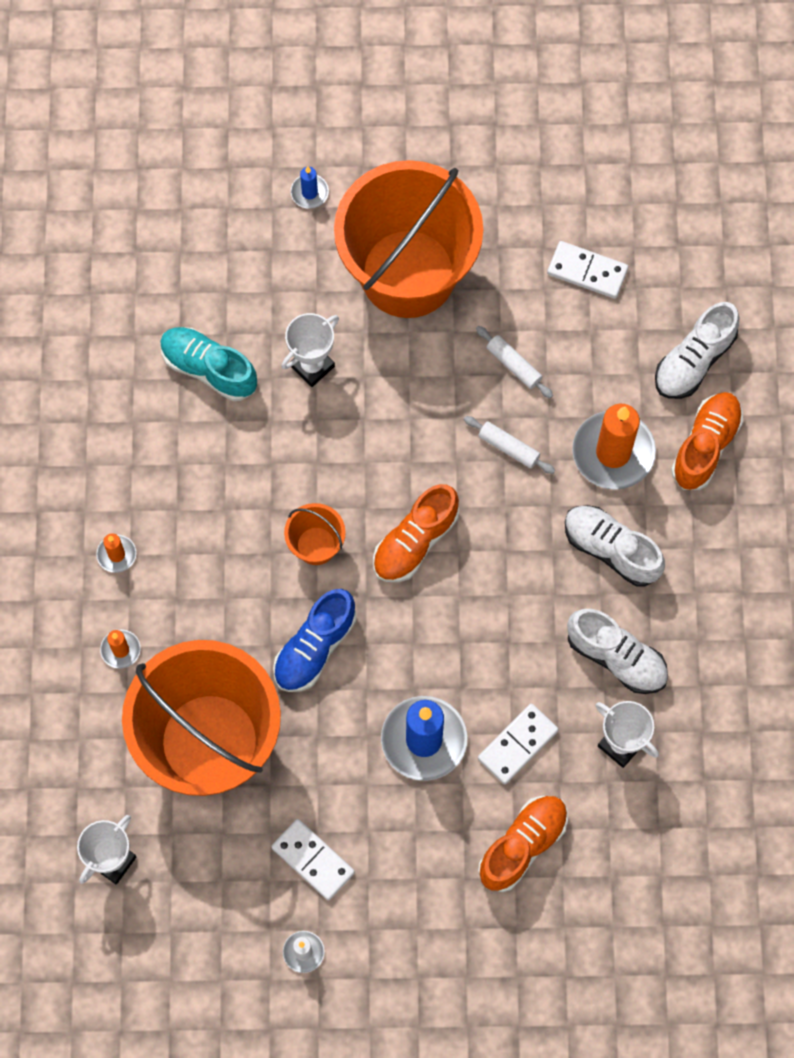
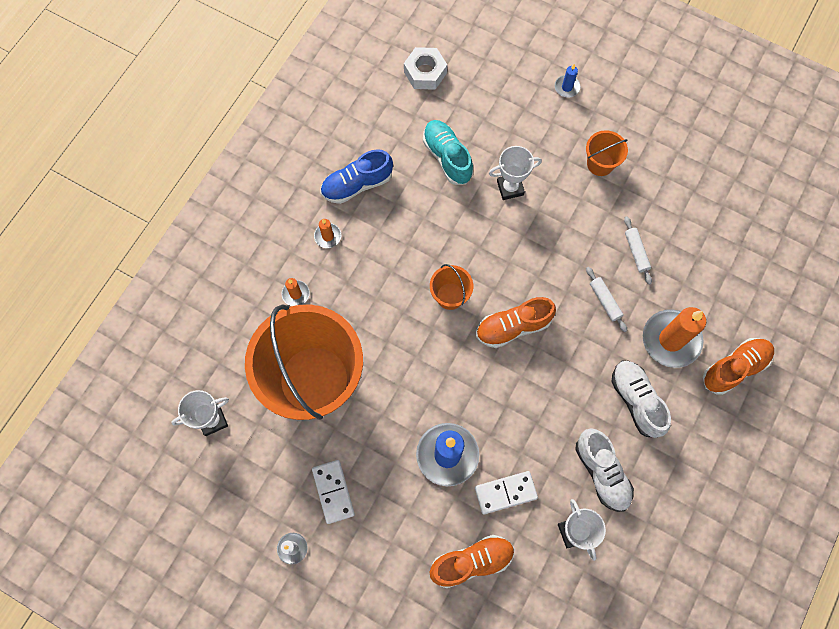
camera: 30 degrees right, 0 degrees up
(113, 269) = (425, 73): none -> white nut
(315, 647) = (413, 358): blue shoe -> blue shoe (357, 184)
(408, 273) = (600, 163): orange bucket -> orange bucket, size x0.41
(587, 271) = (714, 220): white domino -> none
(694, 360) = (755, 310): white shoe -> none

